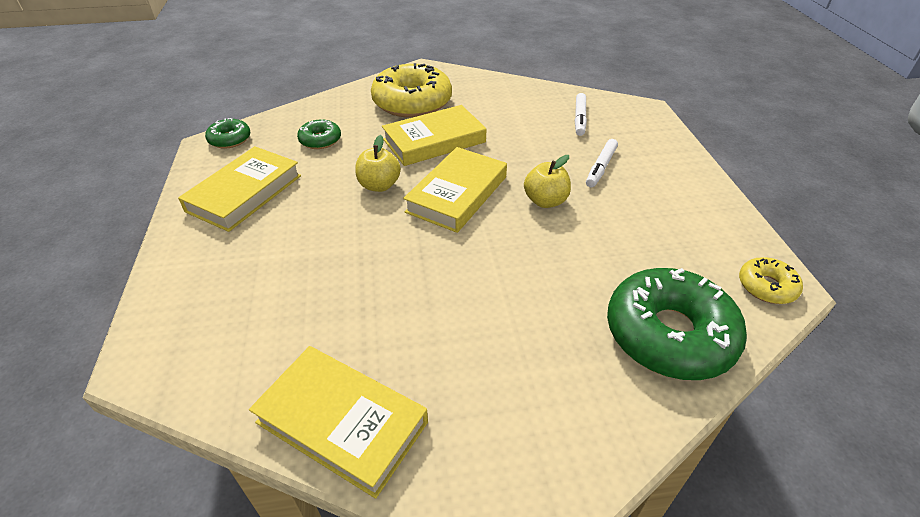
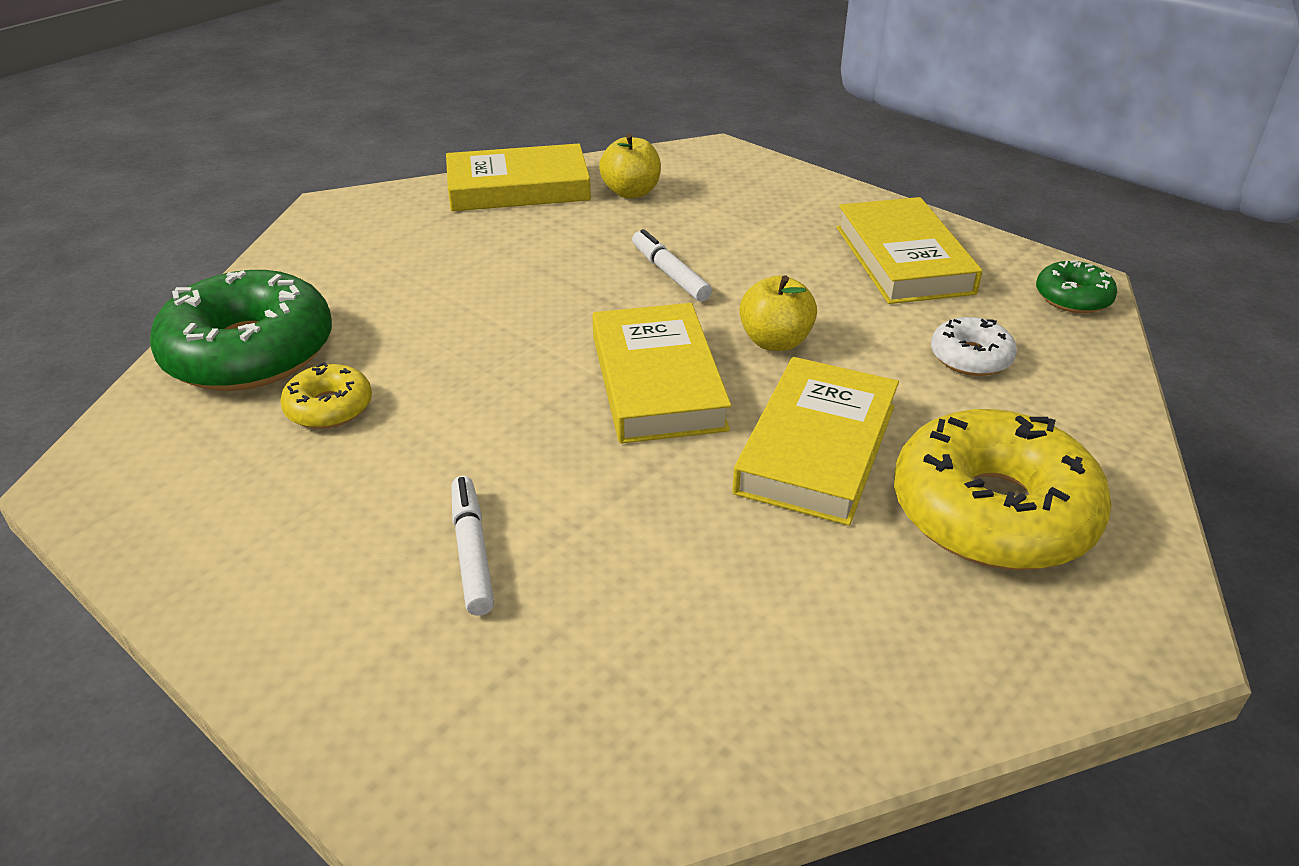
camera: 140 degrees right, 5 degrees down
(320, 140) = (970, 357): green donut -> white donut
(545, 201) = (518, 435): yellow apple -> yellow apple (631, 192)
(579, 119) = (617, 678): white marker -> white marker (670, 274)
(766, 287) = (112, 464): yellow donut -> yellow donut (329, 407)

